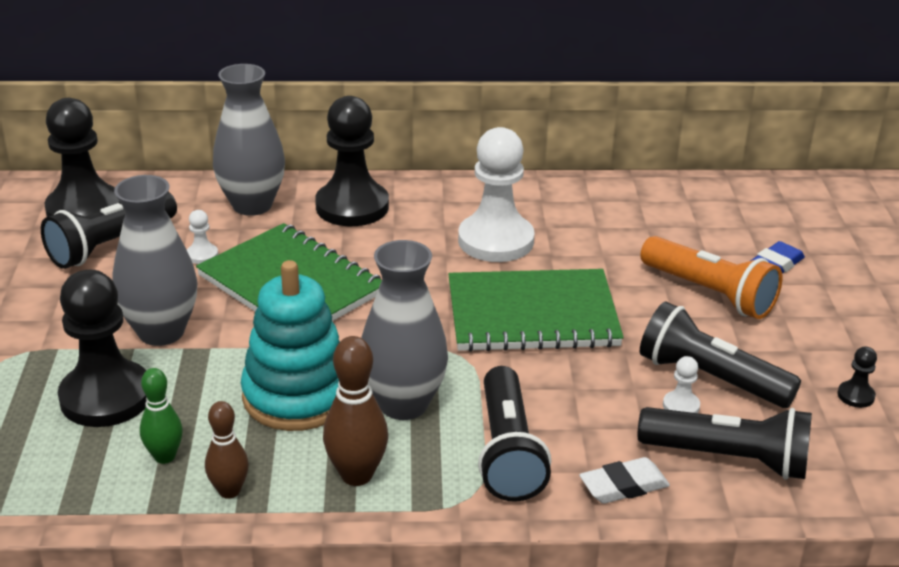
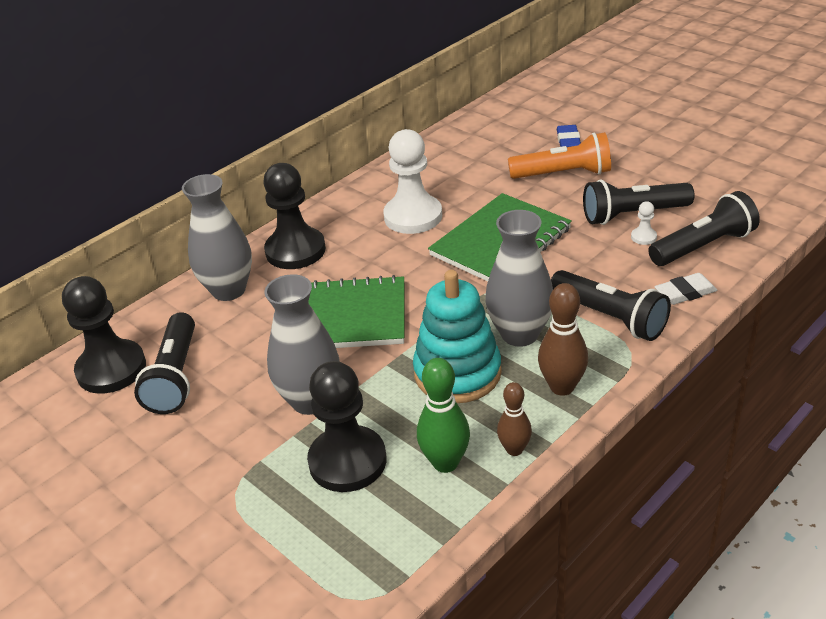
camera: 40 degrees left, 5 degrees up
(164, 456) = (445, 463): green bowling pin -> green bowling pin, size x1.52
(202, 255) = (251, 340): white pawn -> none
(624, 486) = (685, 293): white eraser -> white eraser turned 45 degrees clockwise
(855, 396) = (702, 180): black pawn -> none

